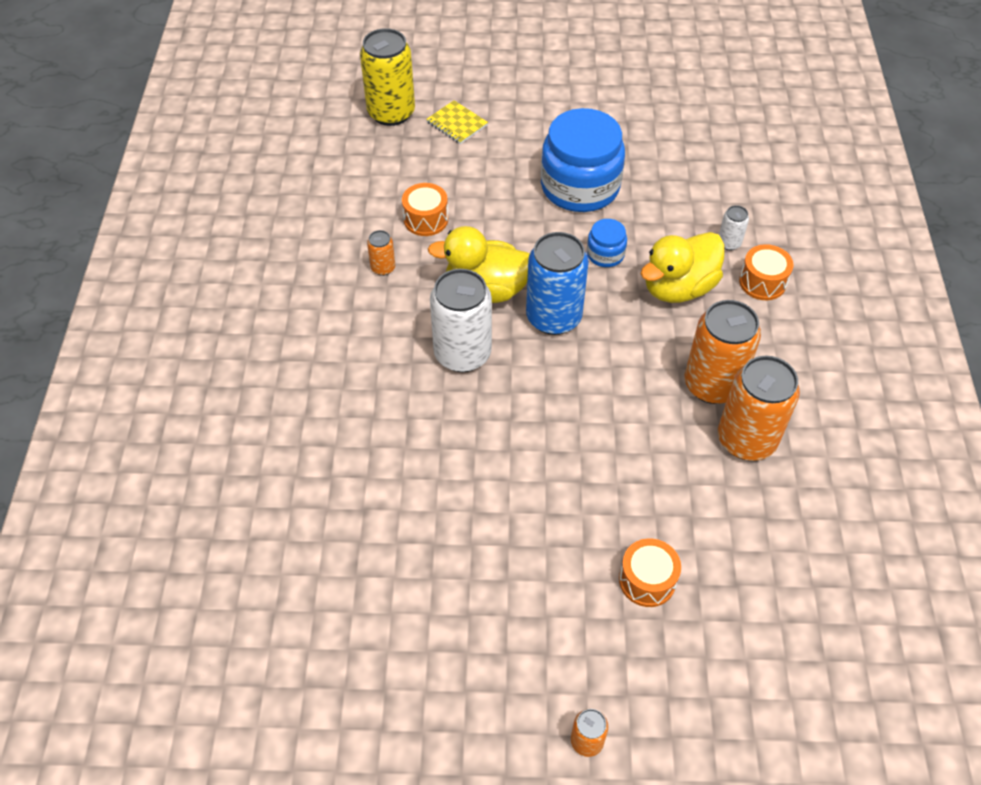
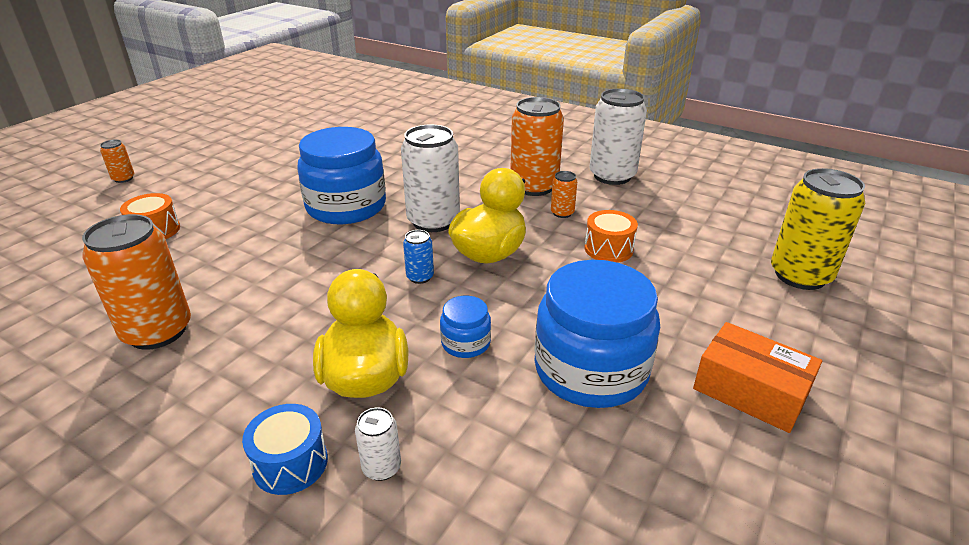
camera: 120 degrees right, 20 degrees down
(278, 257) = (612, 176): none -> white can
(457, 124) = (763, 314): yellow notebook -> none
(484, 441) = (346, 206): none -> blue jar
(542, 119) = (750, 391): none -> orange box
(553, 317) = (420, 277): blue can -> blue can, size x0.46
(712, 384) = (232, 339): orange can -> orange can (534, 186)
(762, 282) = (290, 463): orange drum -> blue drum

